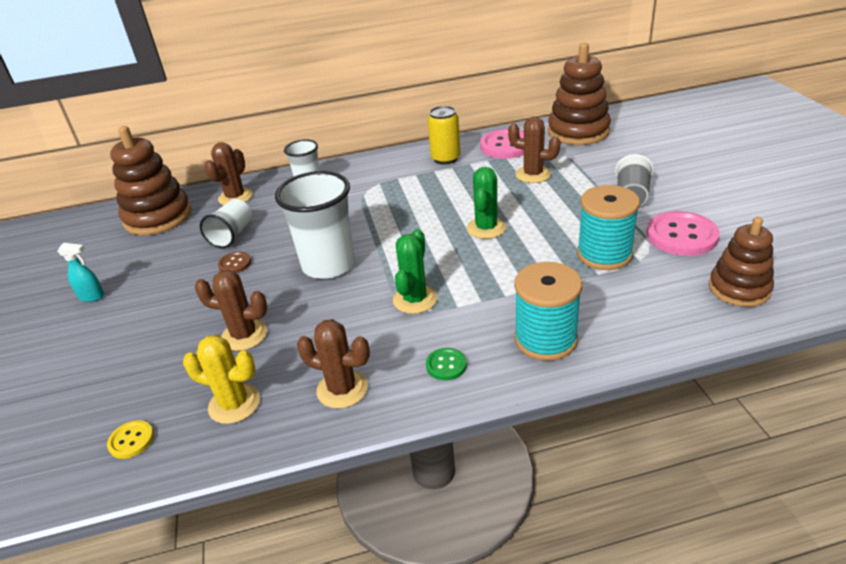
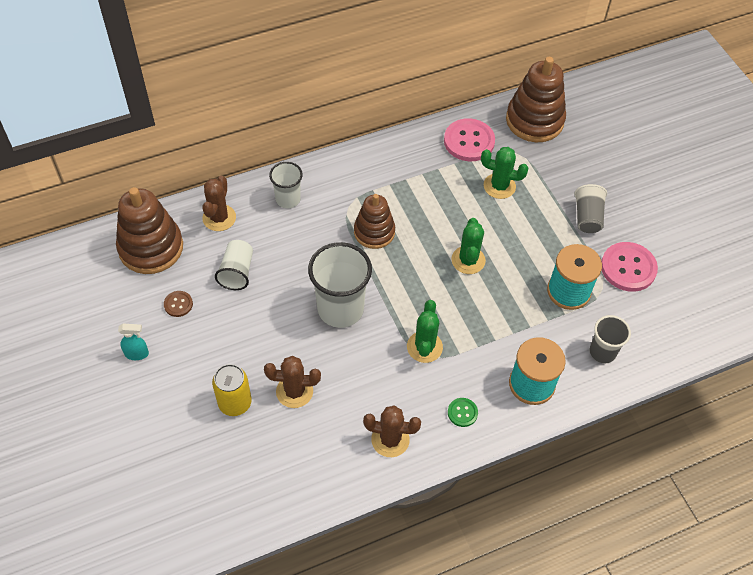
camera: 15 degrees left, 20 degrees up
(131, 440) = (246, 496): yellow button -> none
(234, 404) = (312, 458): yellow cactus -> none
(235, 264) = (254, 310): brown button -> brown button (178, 304)
(445, 158) = (413, 160): yellow can -> yellow can (235, 403)
(533, 174) = (499, 186): brown cactus -> green cactus
(646, 310) = (602, 352): none -> grey cup
(739, 288) = (669, 327): brown stacking toy -> brown stacking toy (374, 232)

